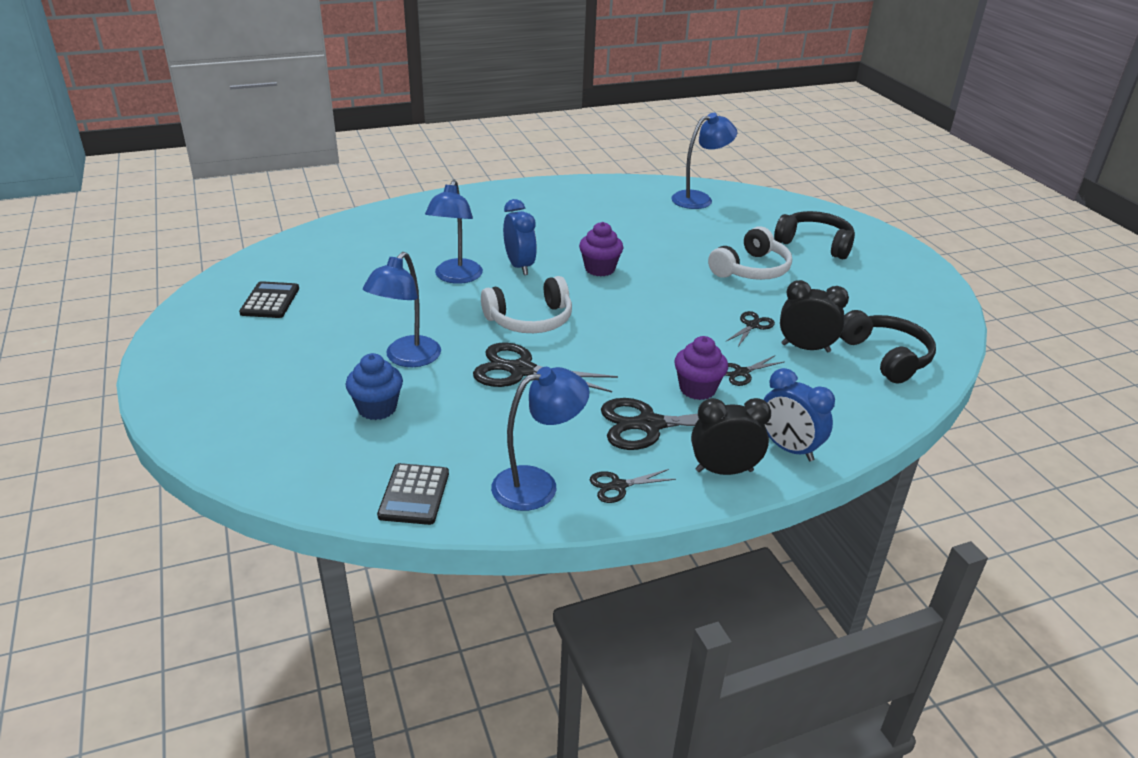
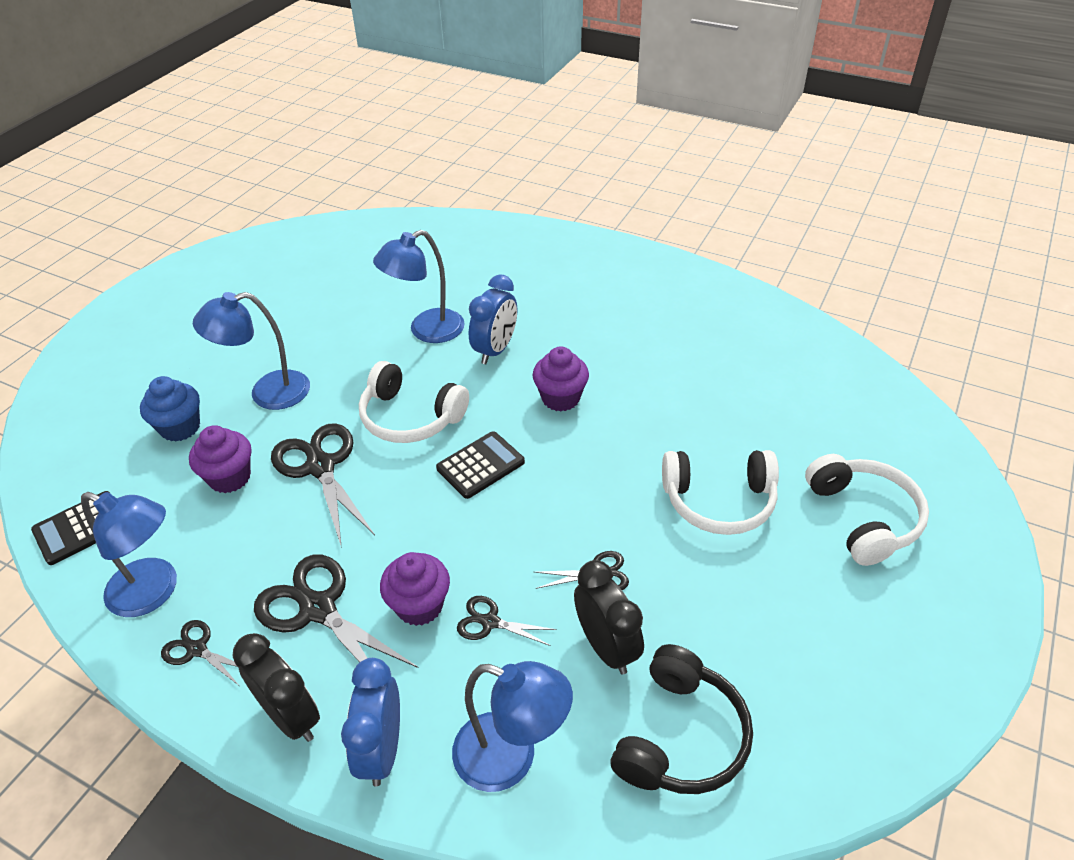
camera: 50 degrees right, 10 degrees up
(270, 301) = (272, 275): black calculator -> black calculator (480, 465)
(470, 409) = (230, 477): none -> purple cupcake
(699, 199) = (815, 369): blue lamp -> blue lamp (511, 758)
(815, 244) = (863, 517): black headphones -> white headphones

